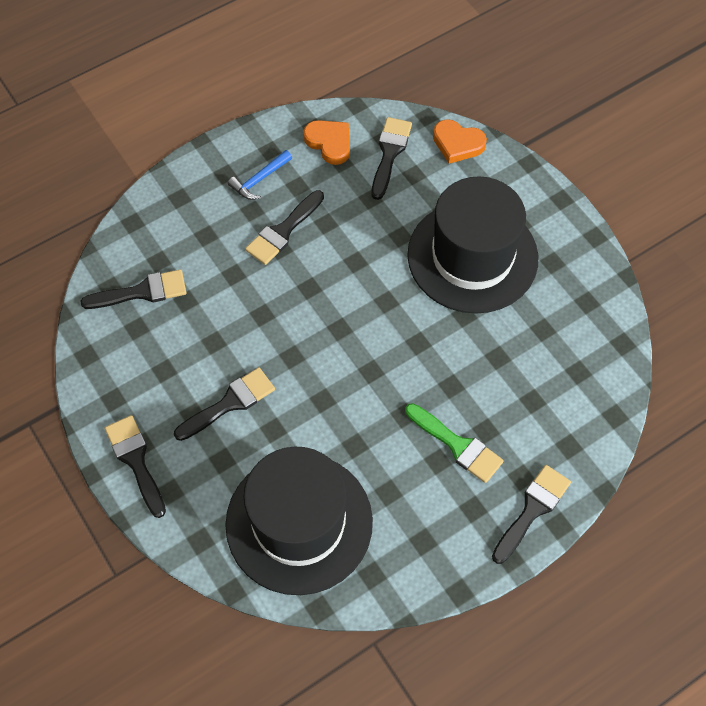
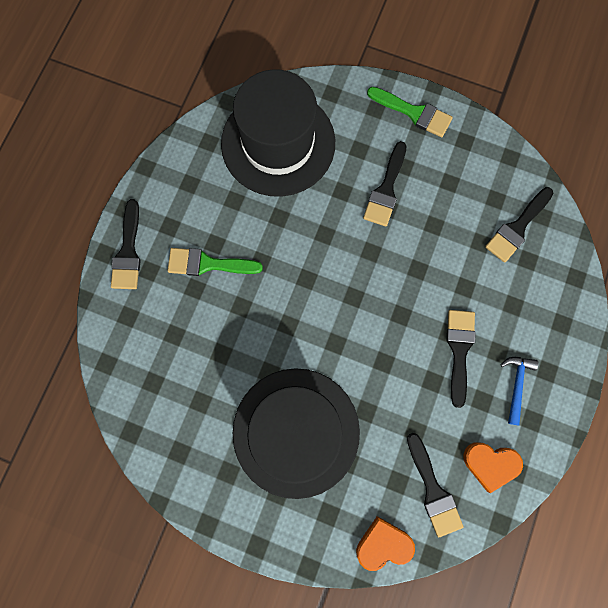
camera: 145 degrees right, 15 degrees up
(136, 460) = (414, 113): black brush -> green brush

